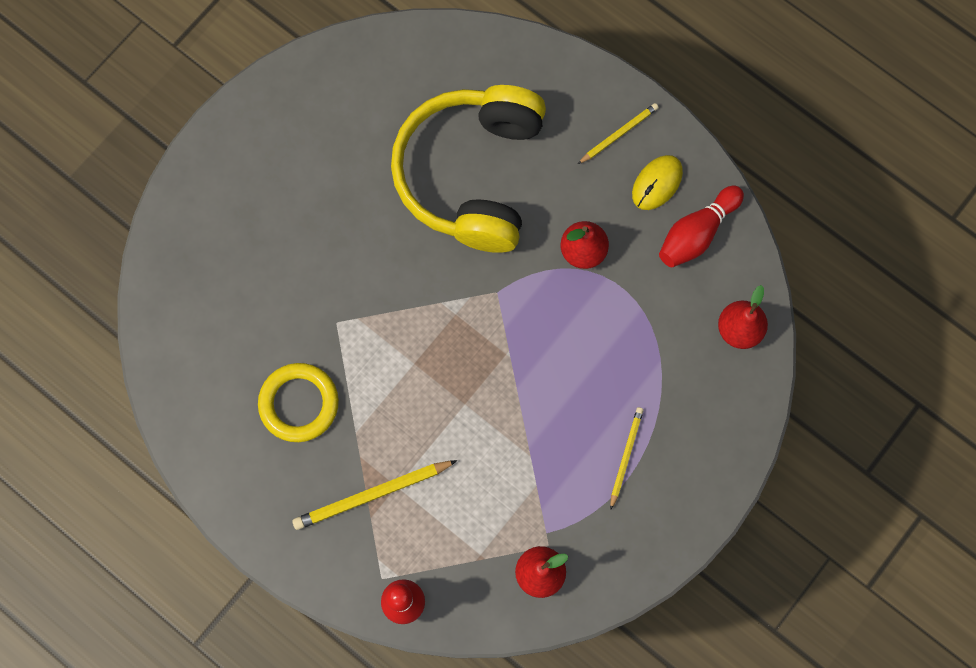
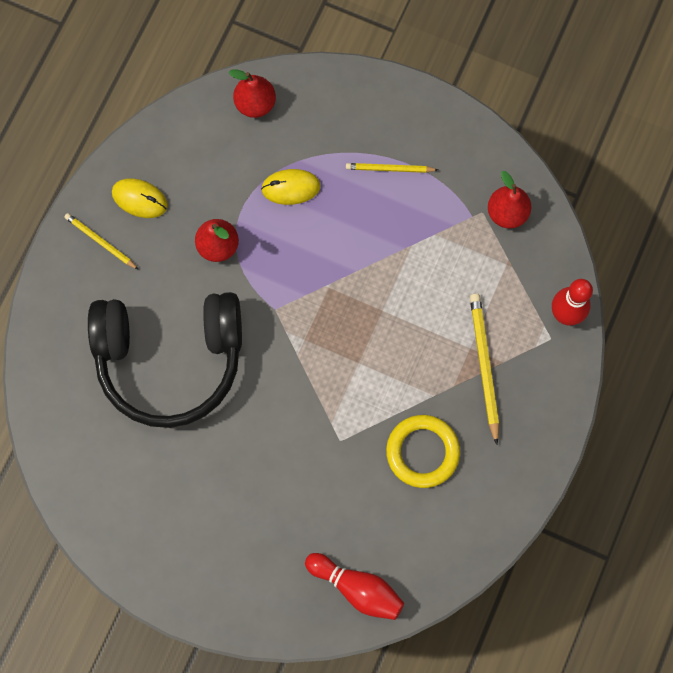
camera: 105 degrees left, 0 degrees up
(372, 495) = (484, 366): yellow pencil -> yellow pencil turned 150 degrees counterclockwise
(472, 174) = (170, 359): yellow headphones -> black headphones
(630, 343) = (290, 188): none -> yellow mouse
(697, 233) = (178, 156): red bowling pin -> red bowling pin (357, 588)

